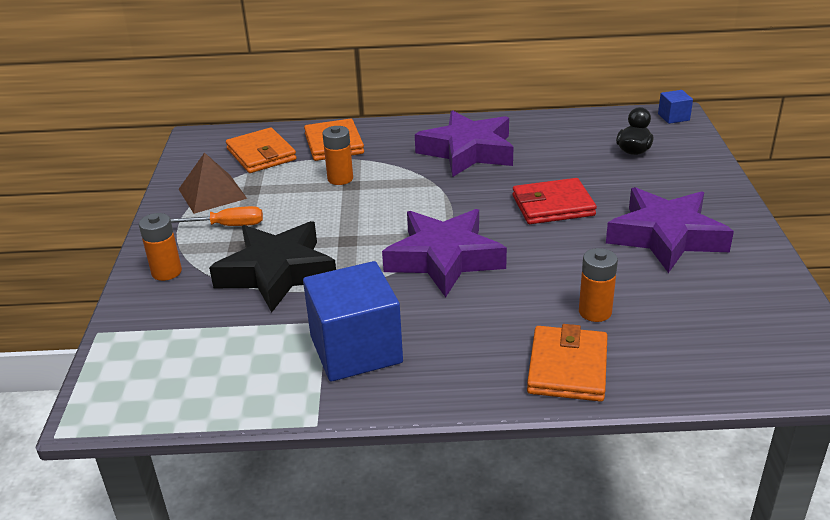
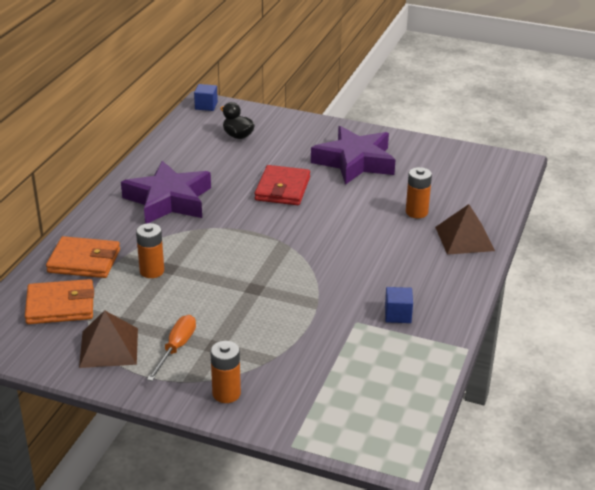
camera: 70 degrees left, 0 degrees up
(277, 273) = (274, 332): black star -> none
(356, 349) = (397, 315): blue cube -> blue cube, size x0.45
(444, 259) = (314, 251): purple star -> none
(567, 368) = (464, 238): orange wallet -> brown pyramid

